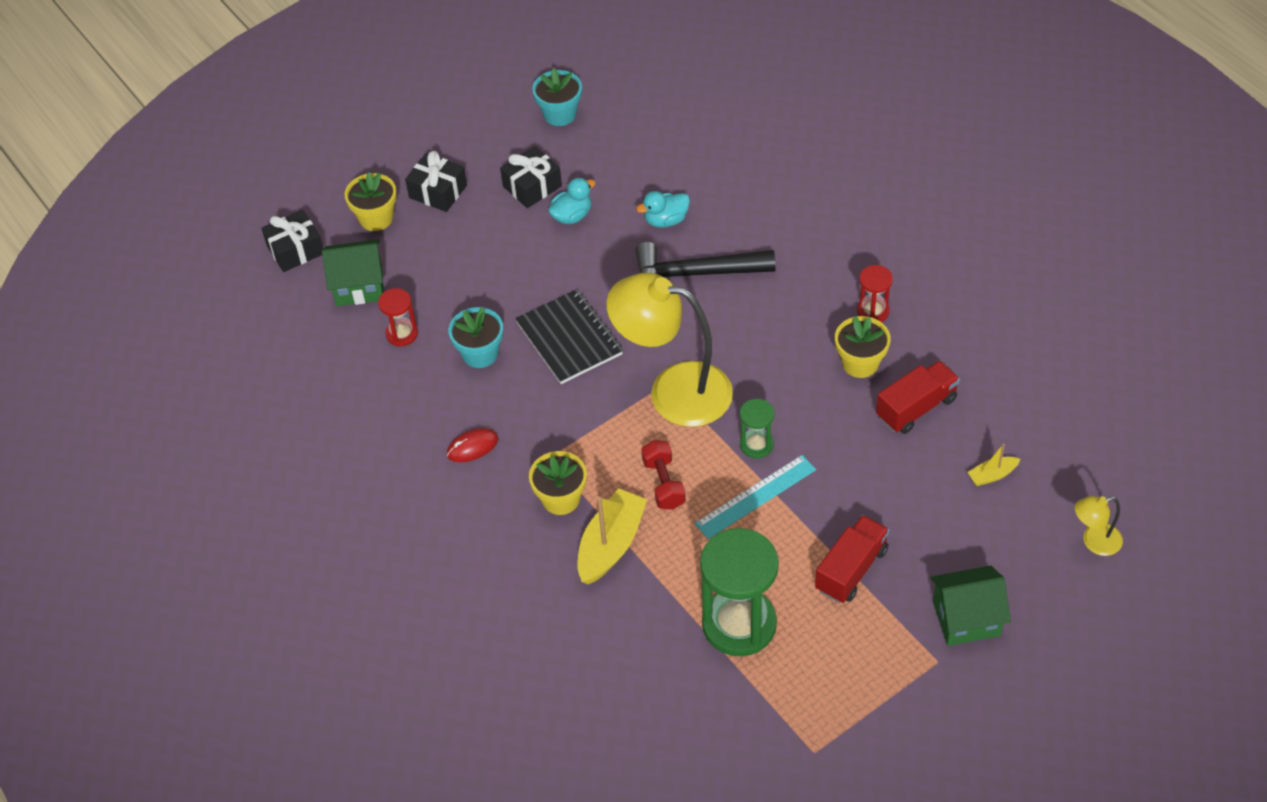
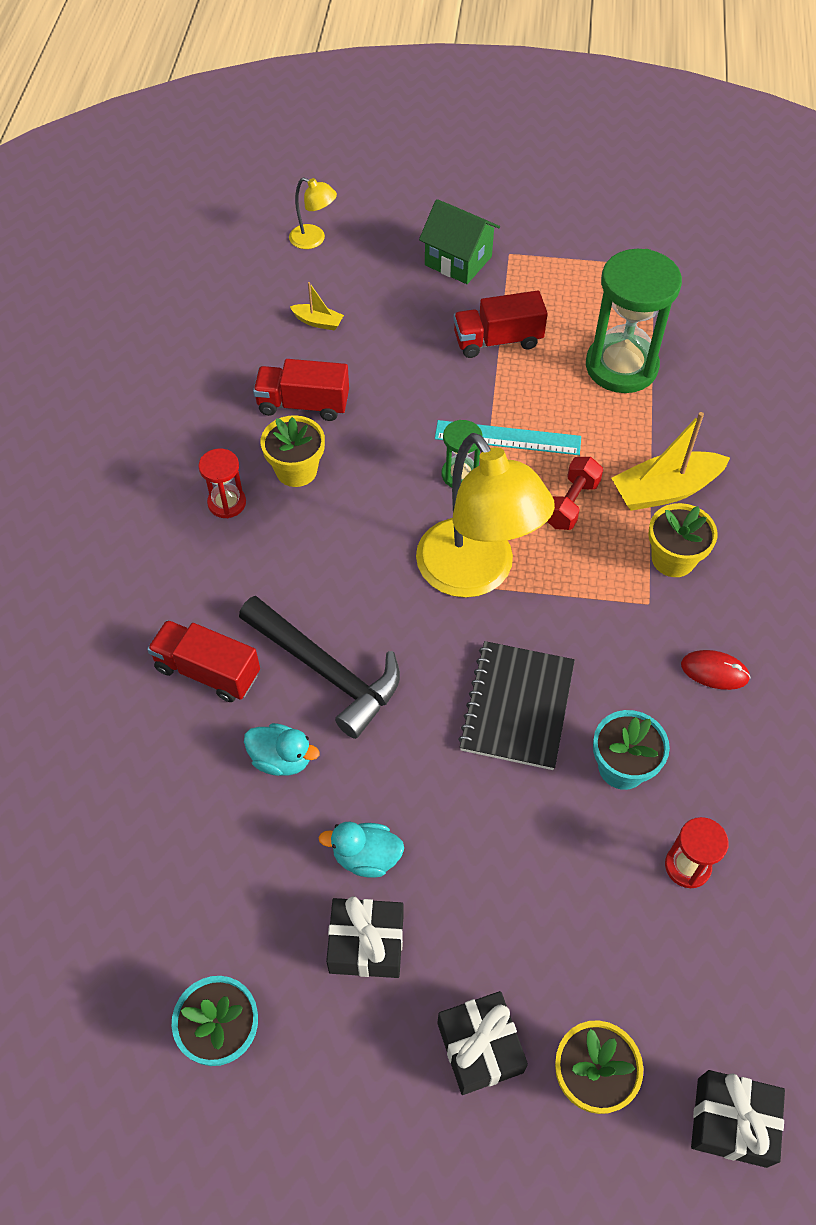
camera: 140 degrees left, 5 degrees up
(359, 286) = (689, 982): green house -> none
(758, 225) = (207, 671): none -> red truck

